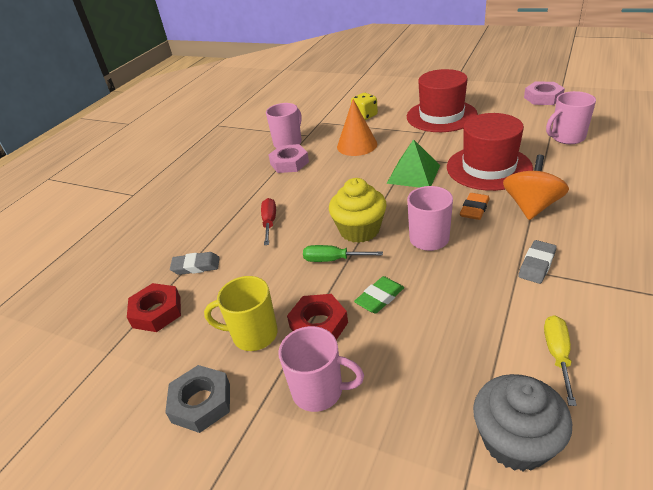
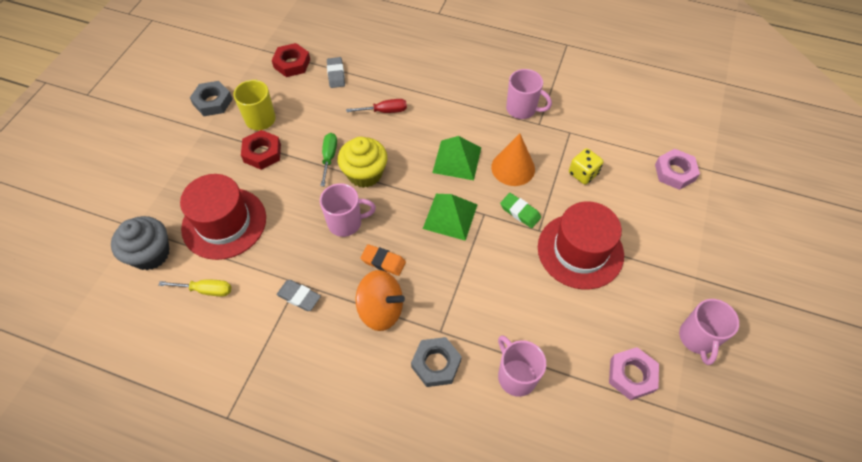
camera: 80 degrees right, 20 degrees up
(289, 163) = (481, 114): pink nut -> pink nut (674, 172)
(319, 391) = (208, 157): pink mug -> pink mug (697, 338)
(345, 173) = (457, 160): none -> green pyramid
(379, 298) = (281, 188): green eraser -> green eraser (520, 212)
(488, 167) = (456, 284): red hat -> red hat (224, 223)
(575, 173) = (436, 364): none -> grey nut

